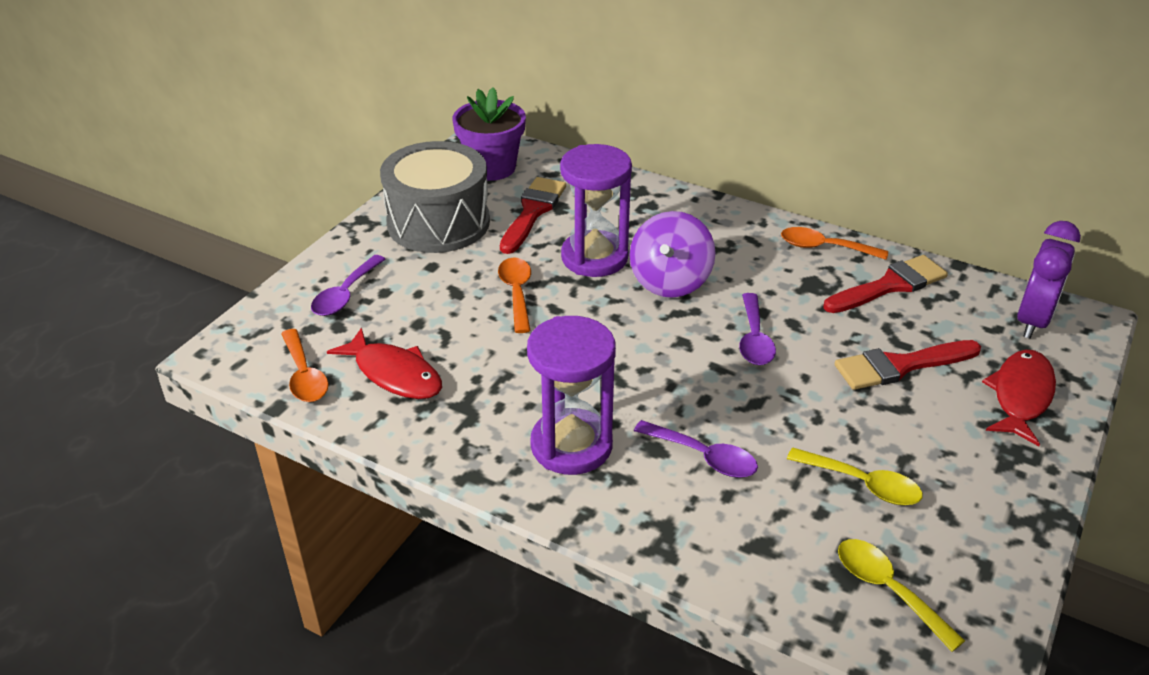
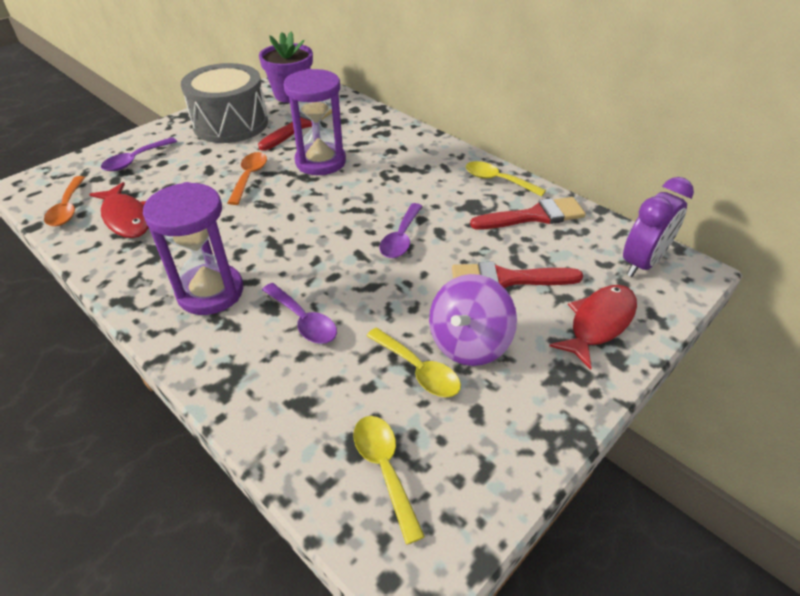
camera: 15 degrees right, 5 degrees up
(670, 281) = (364, 186): purple spinning top -> purple spinning top (468, 343)
(824, 247) = (497, 180): orange spoon -> yellow spoon

